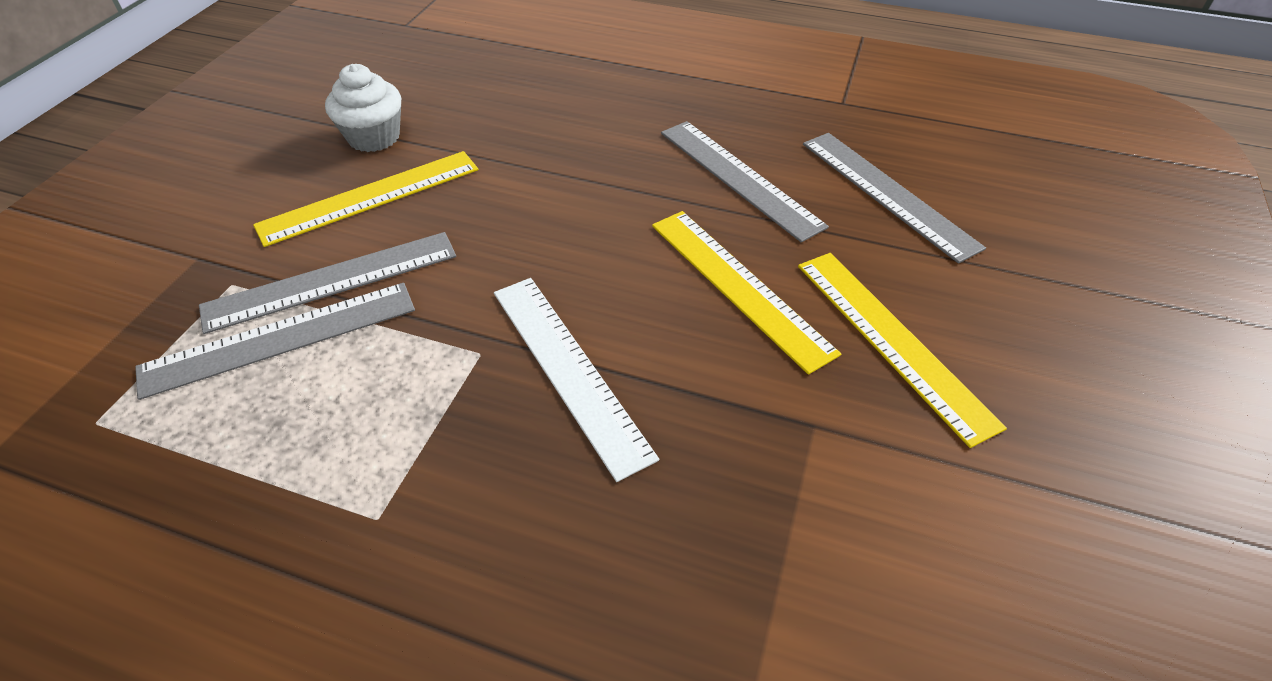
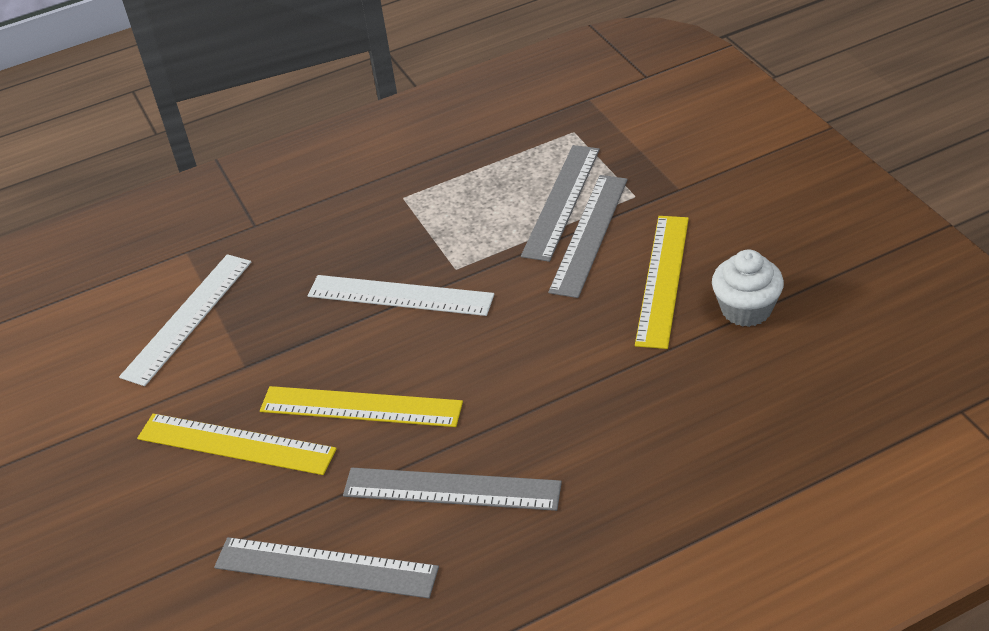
camera: 140 degrees right, 5 degrees down
(834, 571) = (188, 318): none -> white ruler

